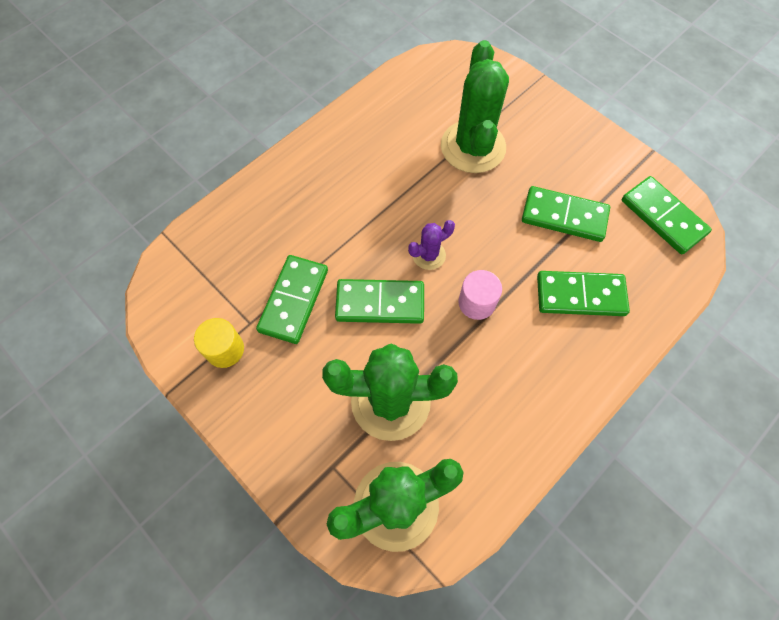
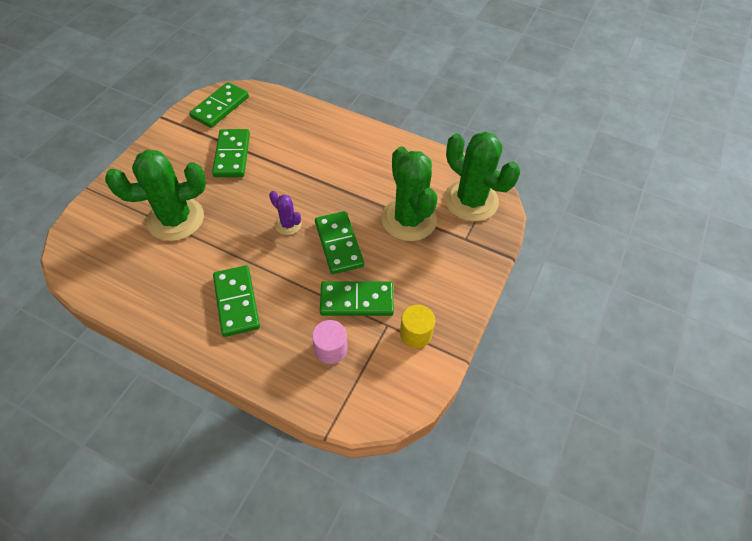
camera: 110 degrees left, 10 degrees down
(476, 303) = (318, 189): pink cylinder -> pink cylinder (331, 349)
(580, 295) = (295, 139): green domino -> green domino (237, 302)

